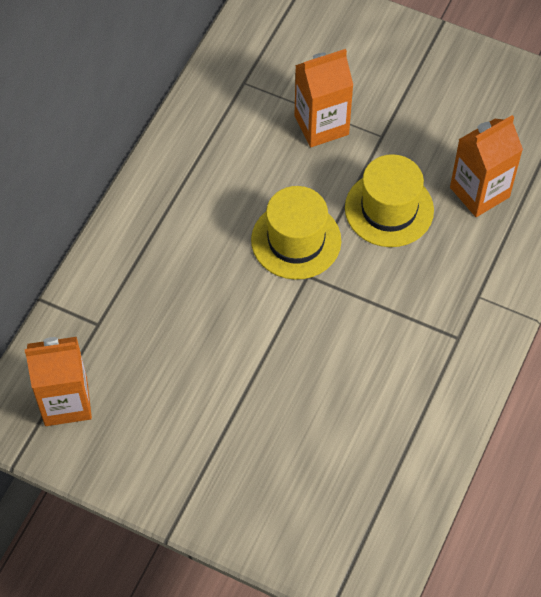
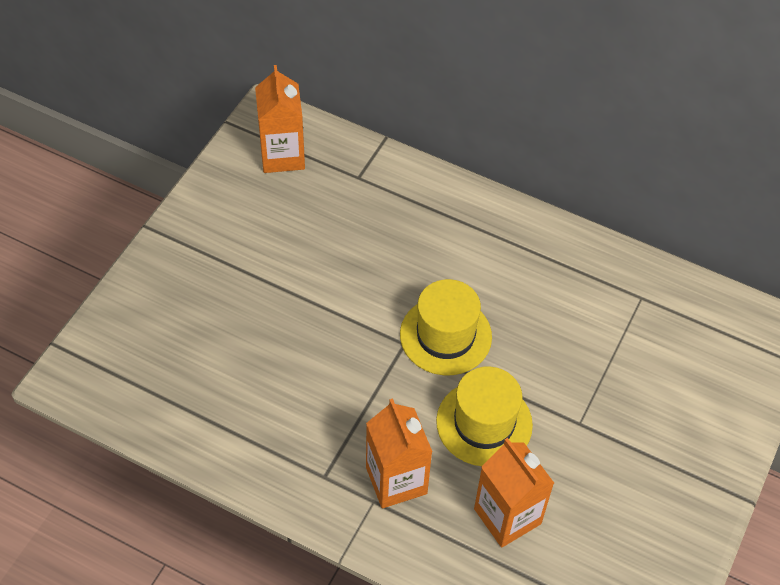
camera: 90 degrees right, 5 degrees down
(321, 125) = (590, 366): orange carton -> orange carton (396, 480)

